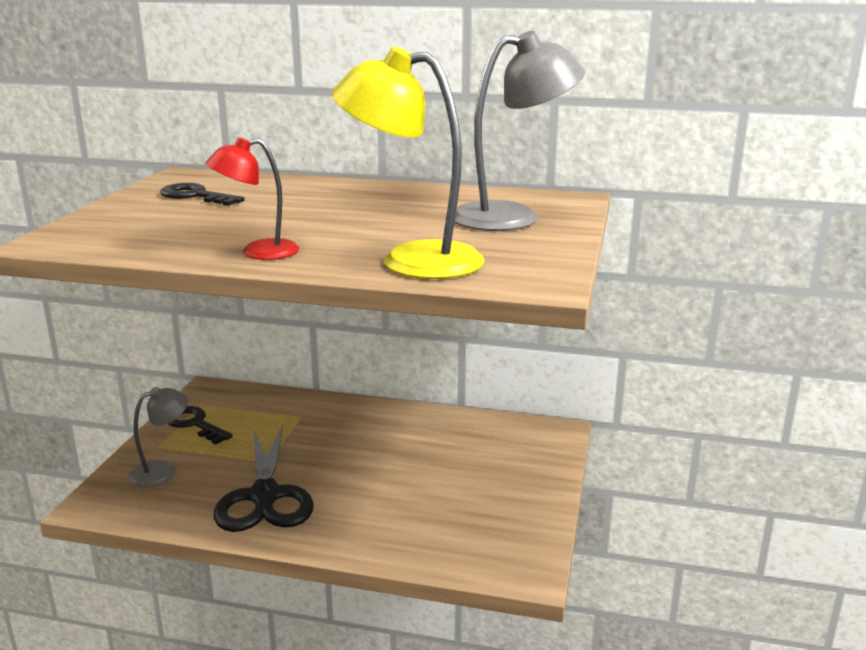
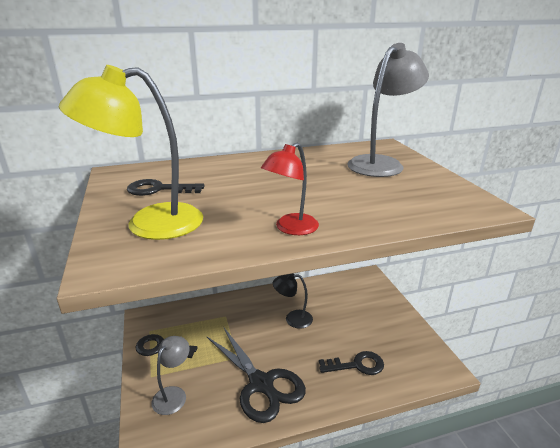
camera: 30 degrees left, 5 degrees up
(382, 446) = (293, 319): none -> black lamp
(406, 521) = (357, 365): none -> black key
(412, 260) = (392, 209): yellow lamp -> yellow lamp (149, 223)

